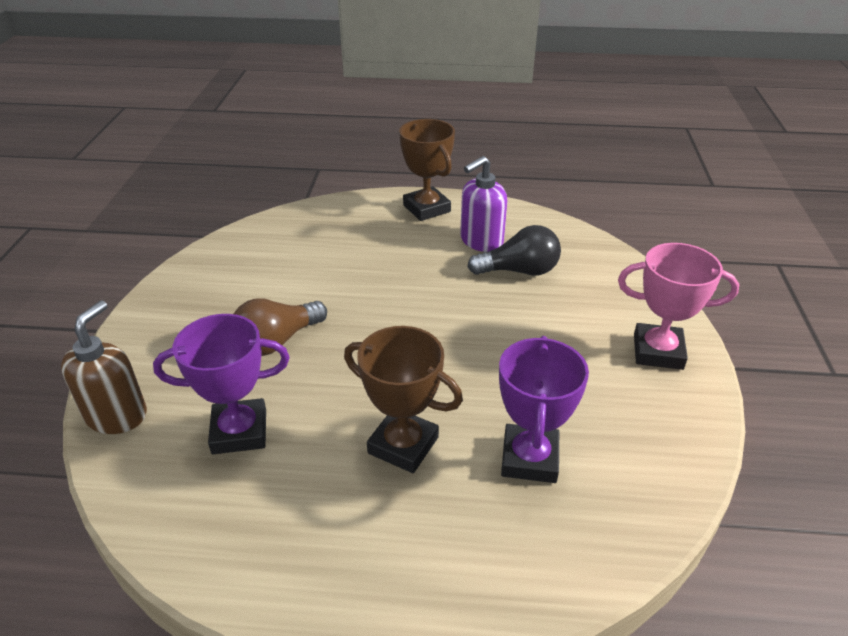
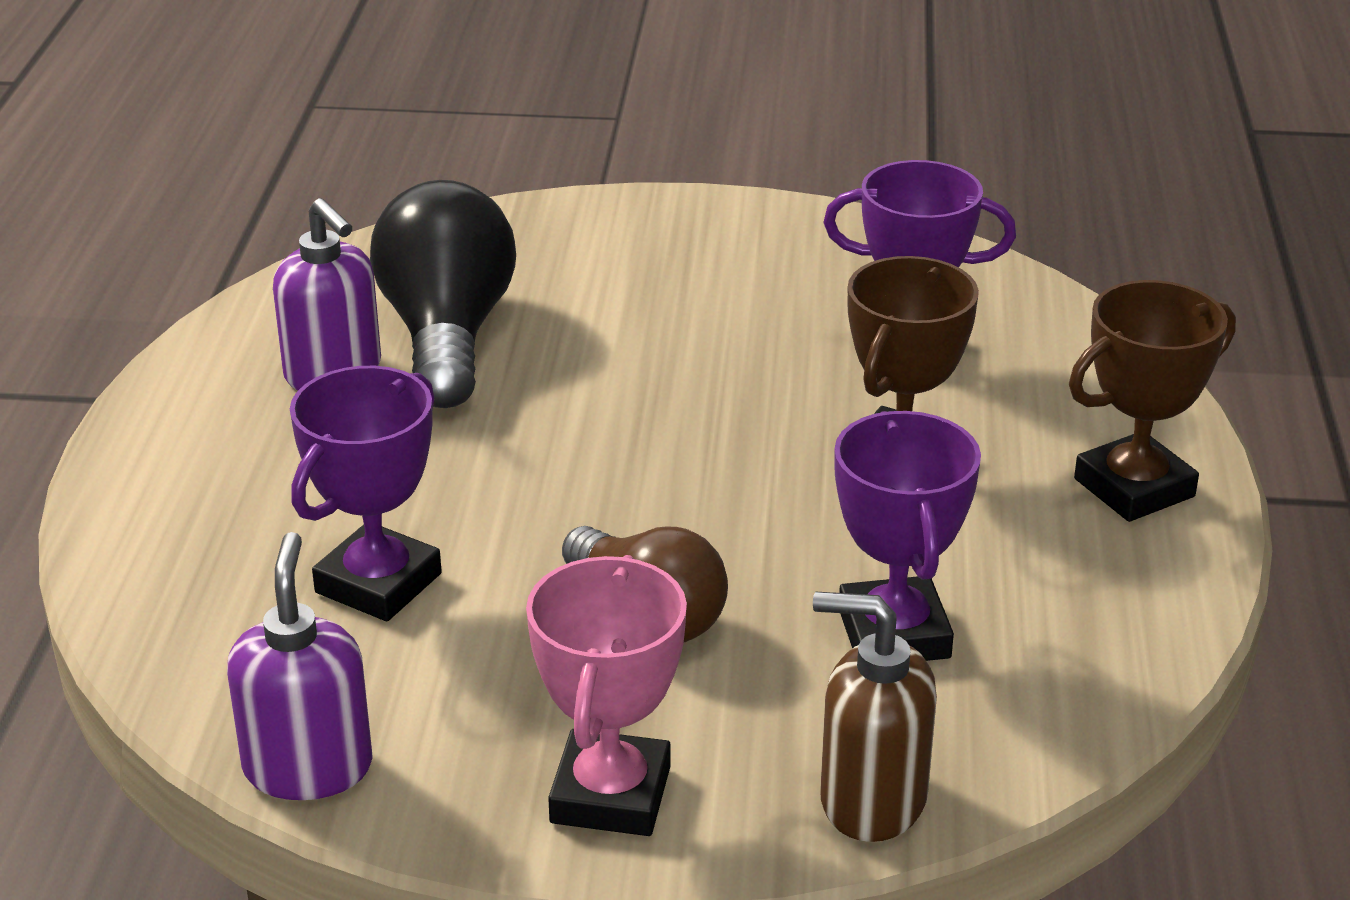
camera: 90 degrees left, 5 degrees down
(206, 255) = (308, 767): none -> purple soap dispenser
(317, 263) = (378, 583): none -> purple trophy
(426, 208) = (181, 438): brown trophy -> brown trophy (1134, 488)
(519, 271) = (447, 335): black light bulb -> black light bulb, size x1.51
(658, 351) = (678, 231): pink trophy -> pink trophy (610, 795)

